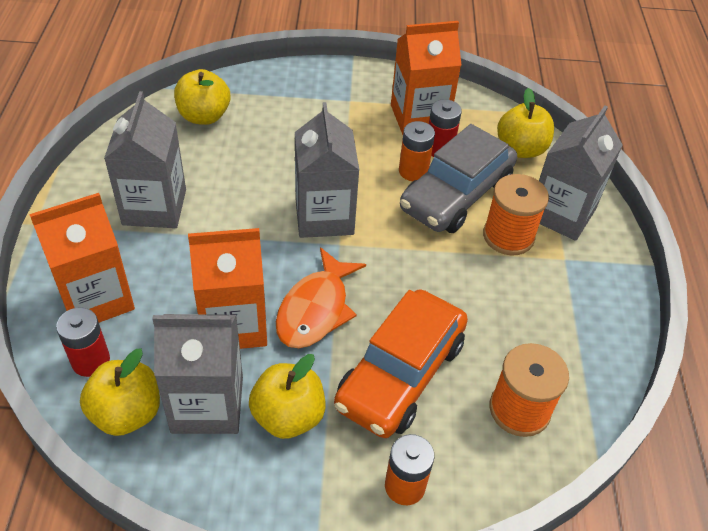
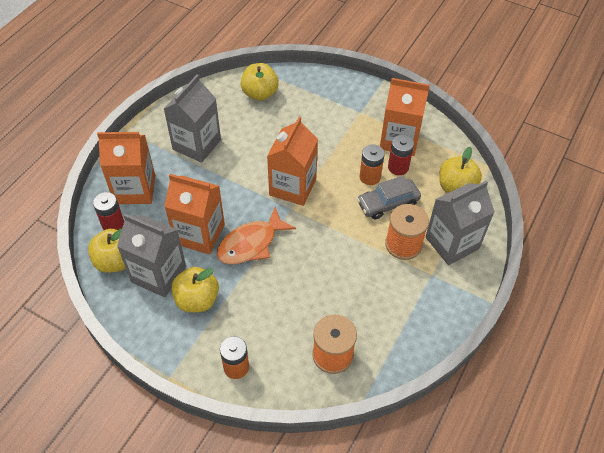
camera: 30 degrees right, 5 degrees up
(324, 216) = (292, 187): grey carton -> orange carton
(400, 374) = (275, 303): orange car -> none
(456, 195) = (388, 203): grey car -> grey car, size x0.63

